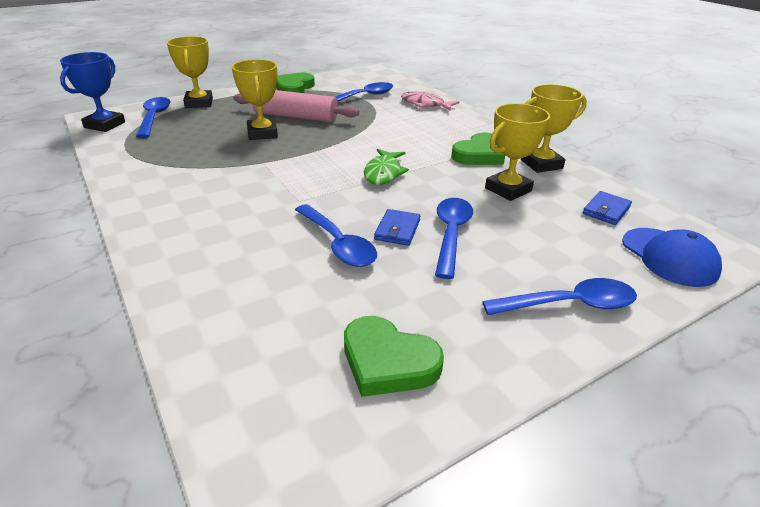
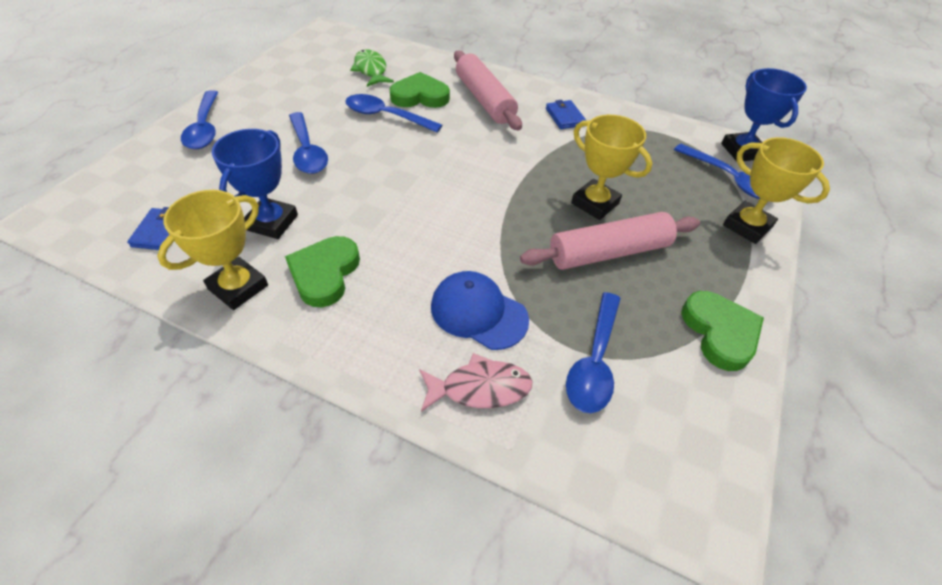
camera: 145 degrees right, 15 degrees up
(210, 225) = (484, 100): none -> pink rolling pin
(384, 173) = (412, 196): green fish -> green fish (371, 70)
(388, 361) = (305, 72): green heart -> green heart (420, 96)
(397, 230) = (352, 140): blue wallet -> blue wallet (565, 117)
(508, 189) = (272, 222): yellow trophy -> blue trophy
(569, 304) = (205, 128): blue spoon -> blue spoon turned 60 degrees counterclockwise
(669, 257) = (110, 193): blue cap -> blue cap (478, 312)

